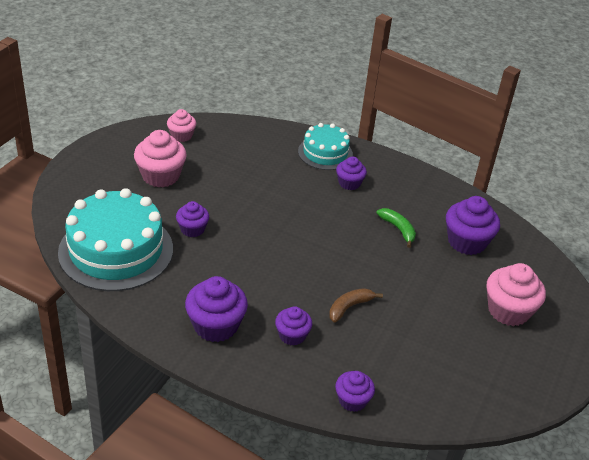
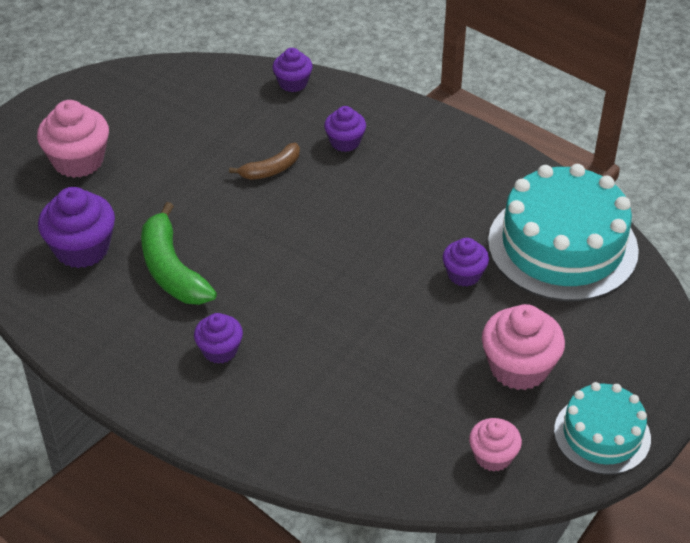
camera: 170 degrees left, 5 degrees up
(215, 326) = (431, 154): purple cupcake -> none
(325, 153) = (244, 414): turquoise cake -> turquoise cake (602, 434)
(398, 229) = (172, 269): green banana -> green banana, size x1.71

